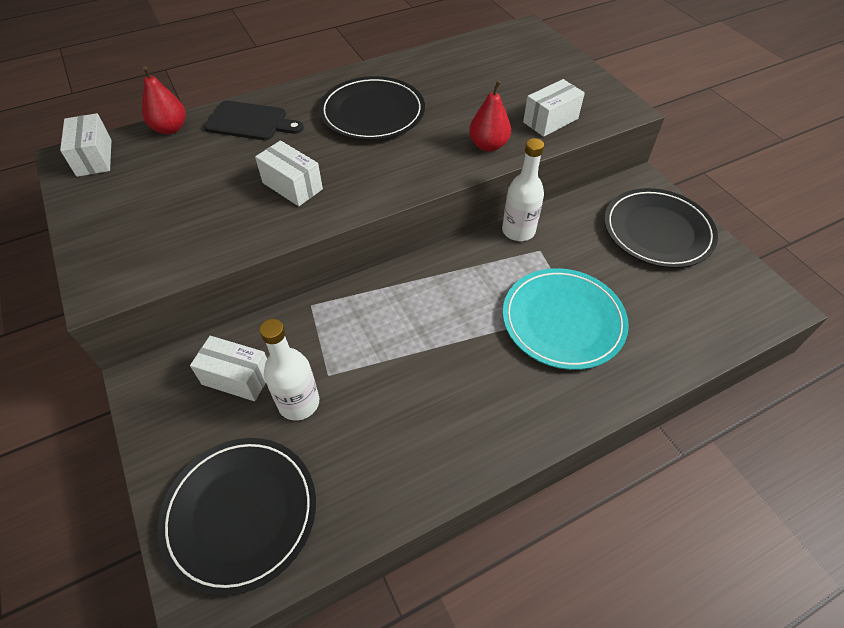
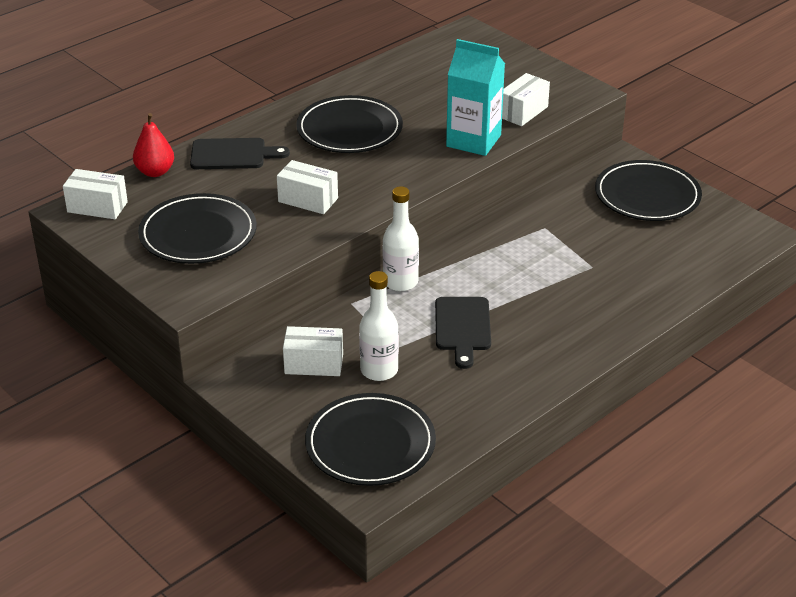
camera: 15 degrees left, 15 degrees down
(94, 157) = (97, 207): white box -> white box turned 45 degrees counterclockwise
(165, 207) = (198, 234): none -> black plate
(409, 363) = (462, 327): none -> black cutting board
(488, 145) = (473, 141): red pear -> turquoise carton
(518, 231) = (519, 215): white bottle -> white bottle (400, 282)
(563, 321) = (584, 276): turquoise plate -> none

